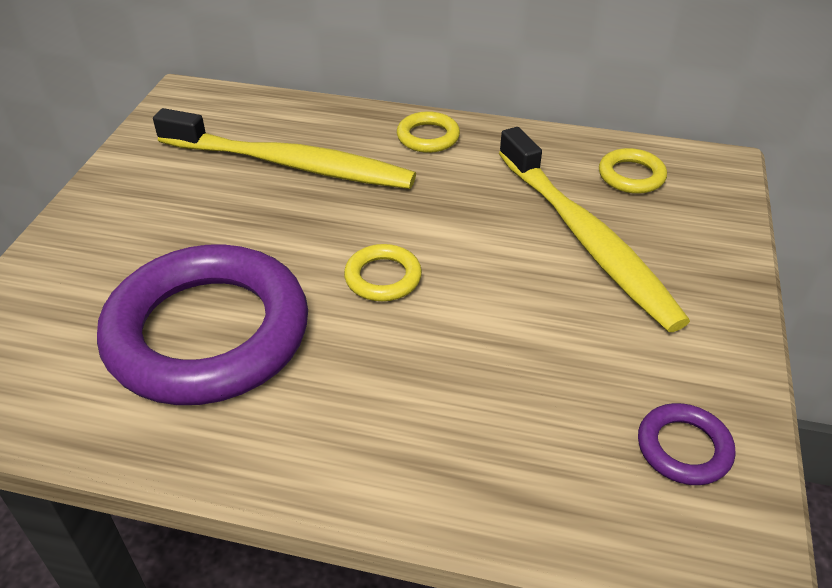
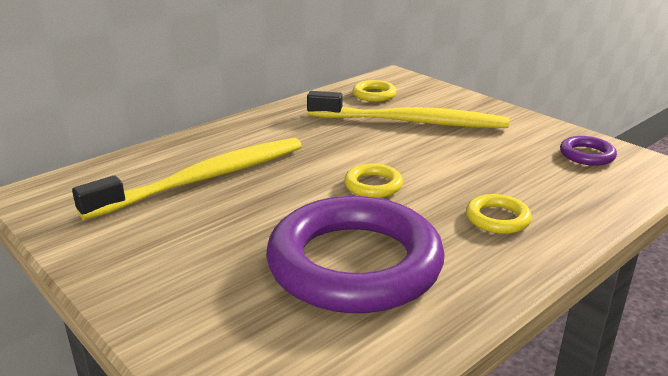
camera: 55 degrees left, 15 degrees down
(428, 137) = (252, 128): yellow ring -> yellow ring (497, 218)

